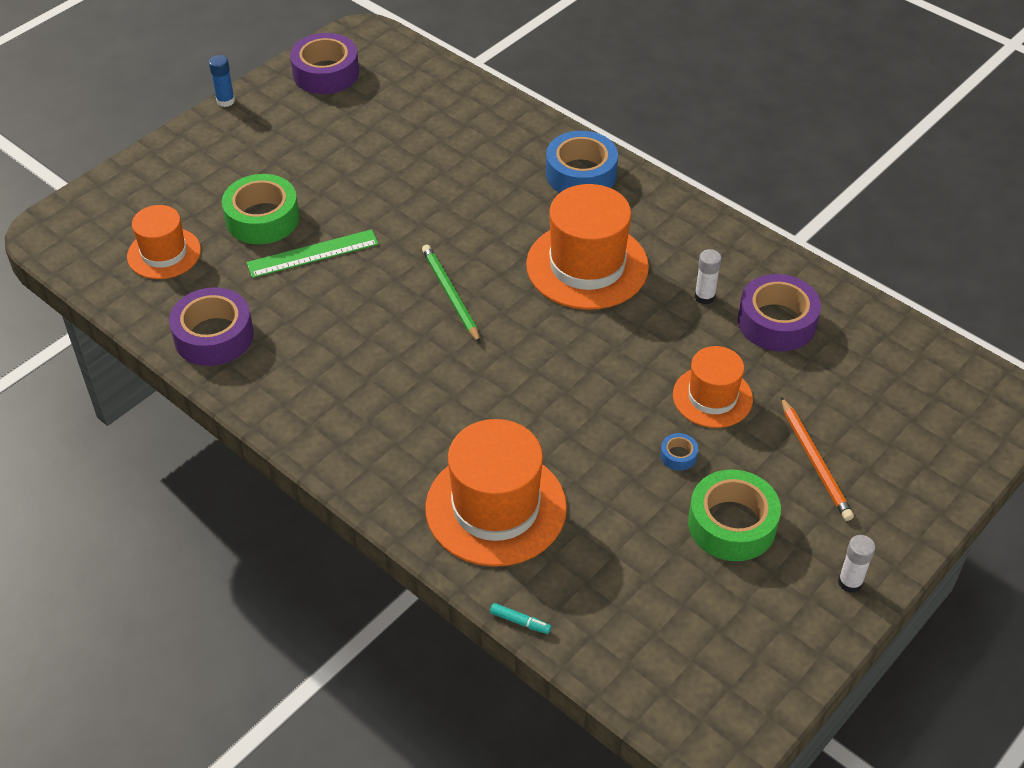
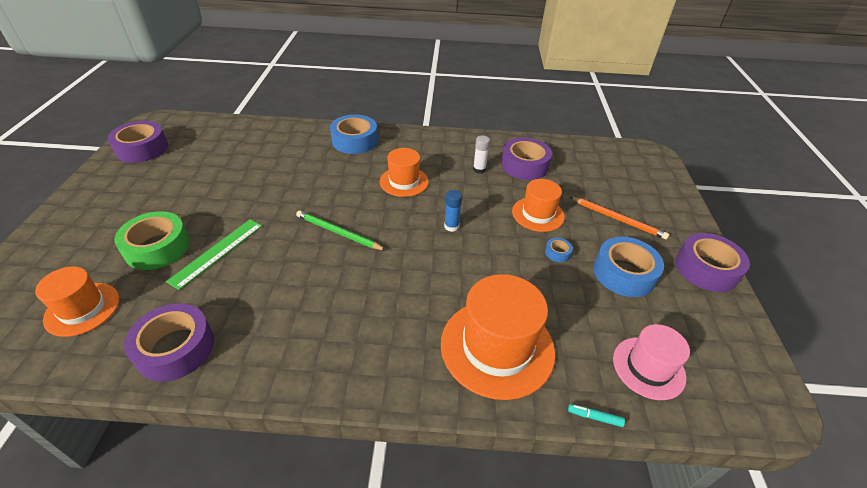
camera: 40 degrees left, 5 degrees down
(225, 101) = (71, 189): blue glue stick -> blue glue stick (451, 226)
(520, 622) = (594, 417): turquoise marker -> turquoise marker turned 150 degrees counterclockwise
(587, 266) = (404, 181): orange hat -> orange hat, size x0.60
(630, 622) = (648, 367): none -> pink hat
(732, 524) = (624, 273): green tape -> blue tape
(850, 582) = (706, 269): white glue stick -> purple tape

